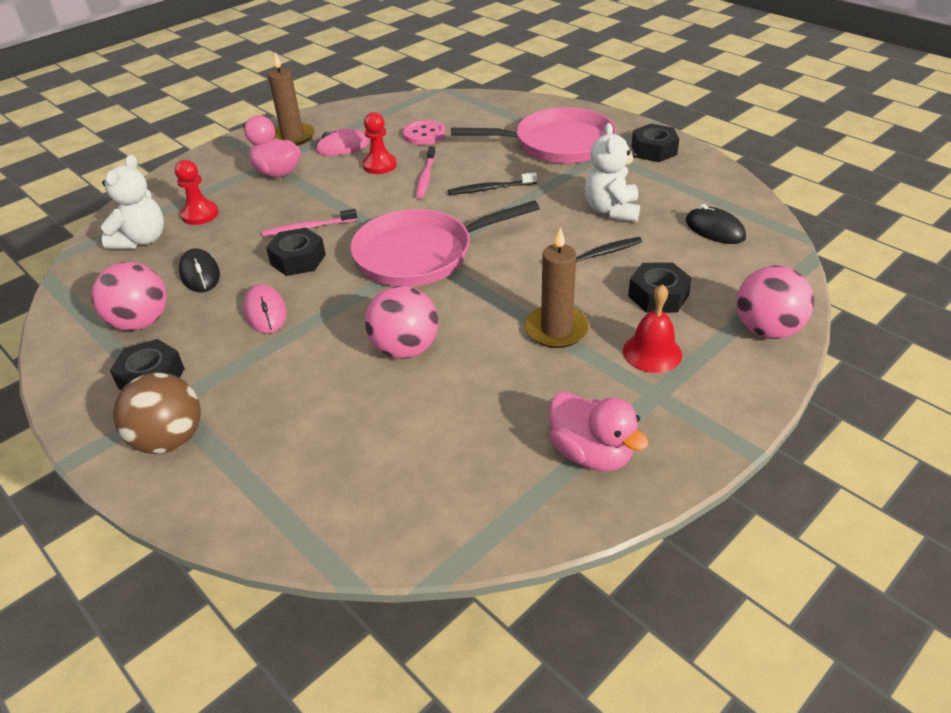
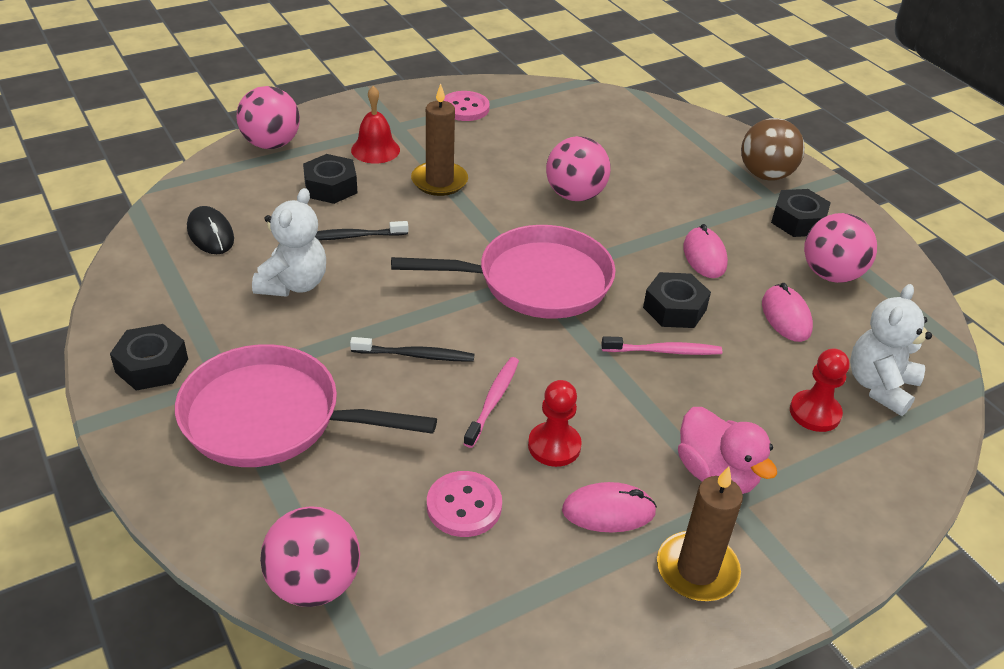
camera: 170 degrees left, 0 degrees up
(200, 274) = (786, 317): black mouse -> pink mouse
(484, 100) = (314, 584): none -> pink ball
(591, 453) = (465, 108): pink duck -> pink button

